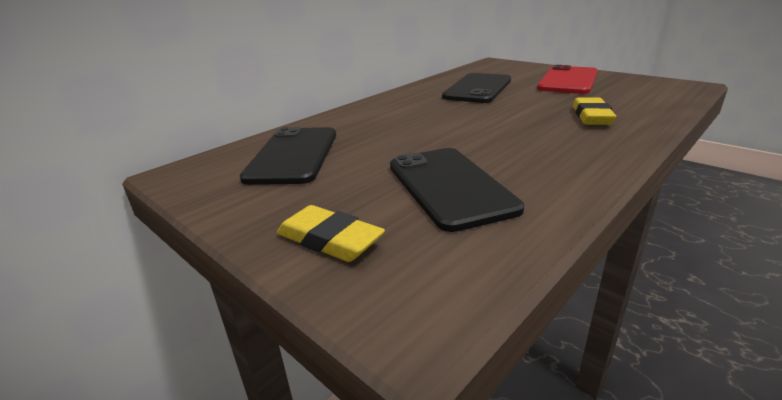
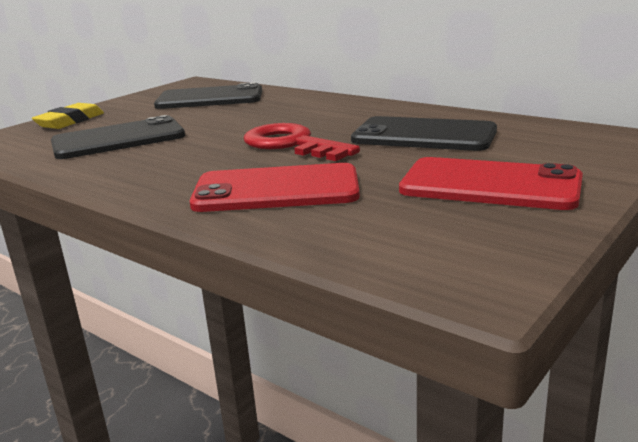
camera: 85 degrees right, 5 degrees down
(488, 116) = (292, 144): none -> red key
(591, 116) = (276, 190): yellow eraser -> red phone

